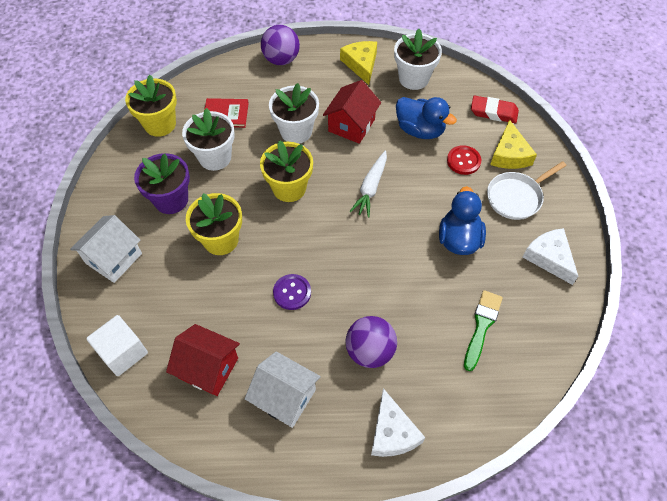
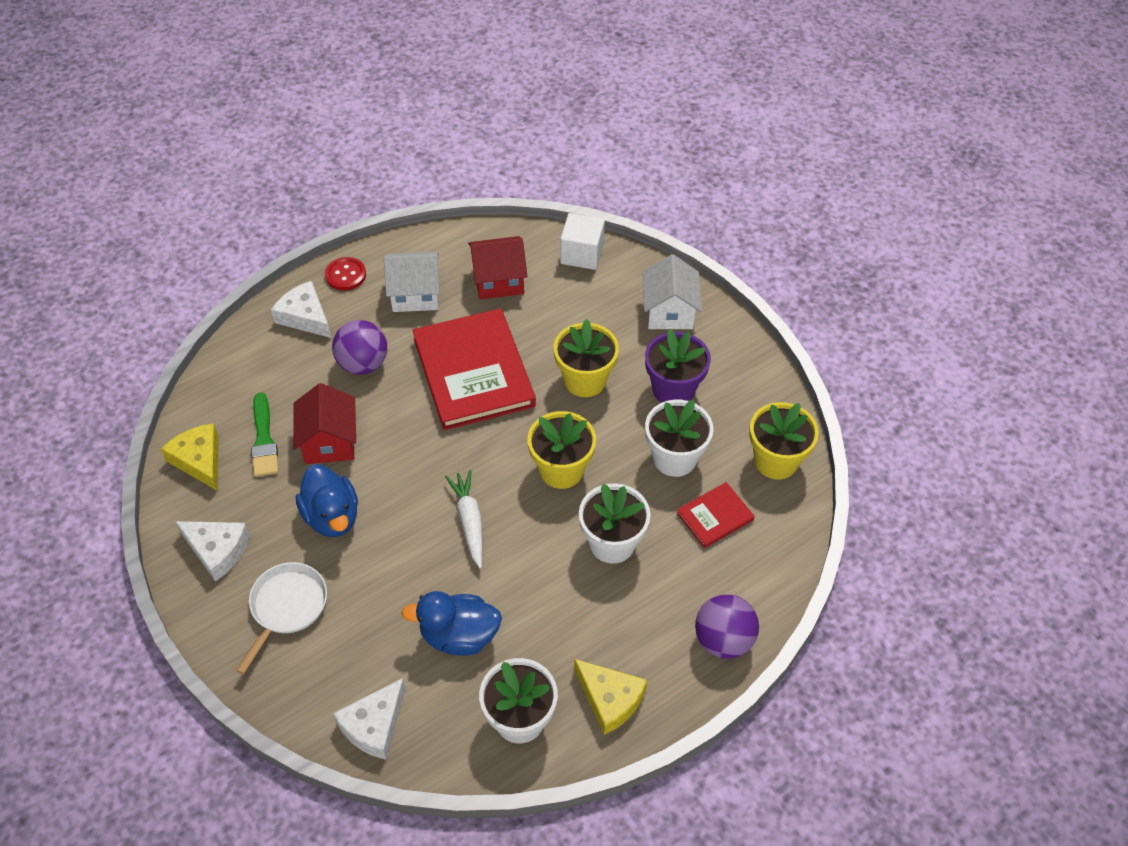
camera: 145 degrees right, 5 degrees down
(292, 292) = (473, 372): purple button -> red book
(351, 125) = (551, 591): red house -> red house (329, 441)
(463, 161) = (377, 621): red button -> red button (345, 275)
(493, 112) = (374, 725): red eraser -> white cheese
(509, 154) = (321, 666): yellow cheese -> yellow cheese (199, 460)

